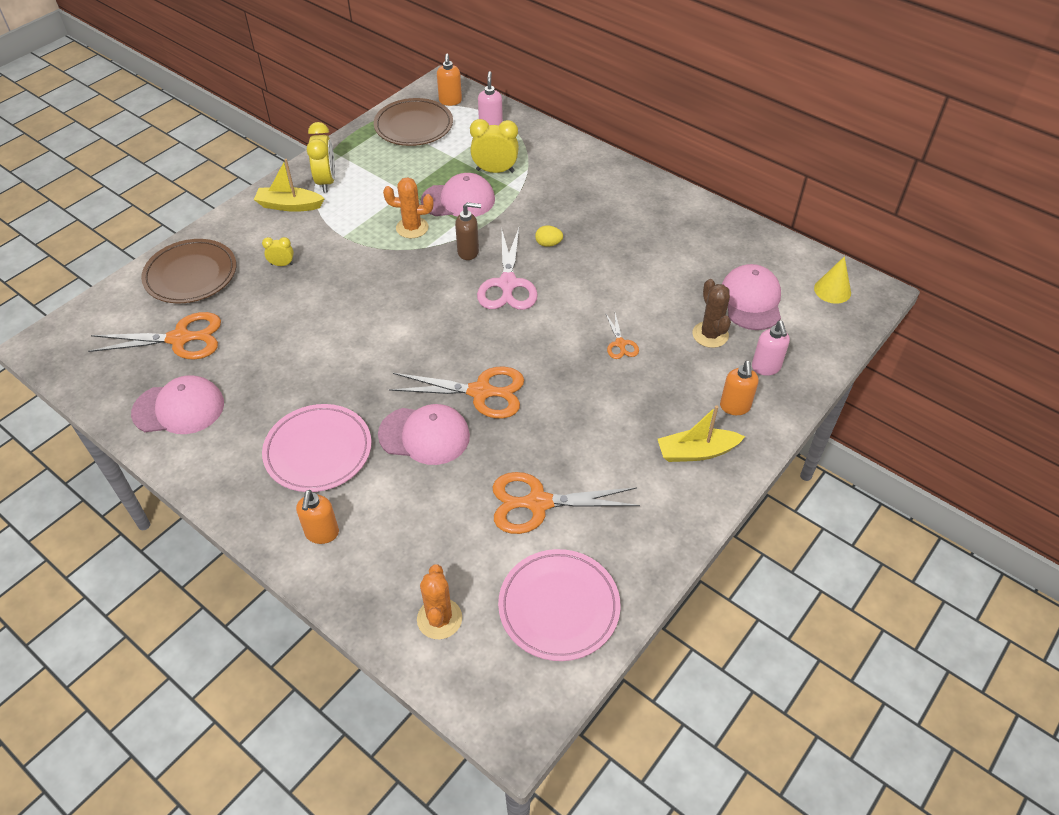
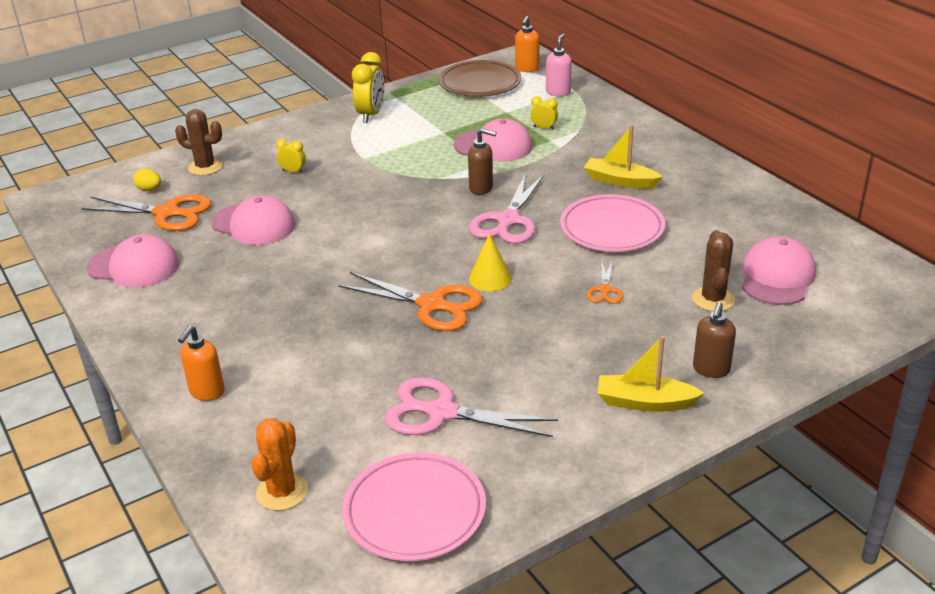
camera: 20 degrees right, 15 degrees down
(191, 275) = (205, 167): brown plate -> brown cactus
(289, 205) = (325, 128): yellow boat -> yellow boat (620, 181)
(318, 451) = (242, 324): pink plate -> pink plate (612, 228)
(412, 228) = (434, 161): orange cactus -> none
(424, 435) = (354, 331): pink cap -> pink cap (254, 224)
(495, 171) = (544, 128): yellow clock -> yellow clock, size x0.54
(538, 503) = (442, 412): orange scissors -> pink scissors
(548, 244) = (569, 194): yellow egg -> yellow egg (149, 189)
(735, 407) = (711, 370): orange soap dispenser -> brown soap dispenser
(766, 368) = (766, 340): pink soap dispenser -> none
(832, 290) = (882, 283): yellow cone -> yellow cone (490, 278)

